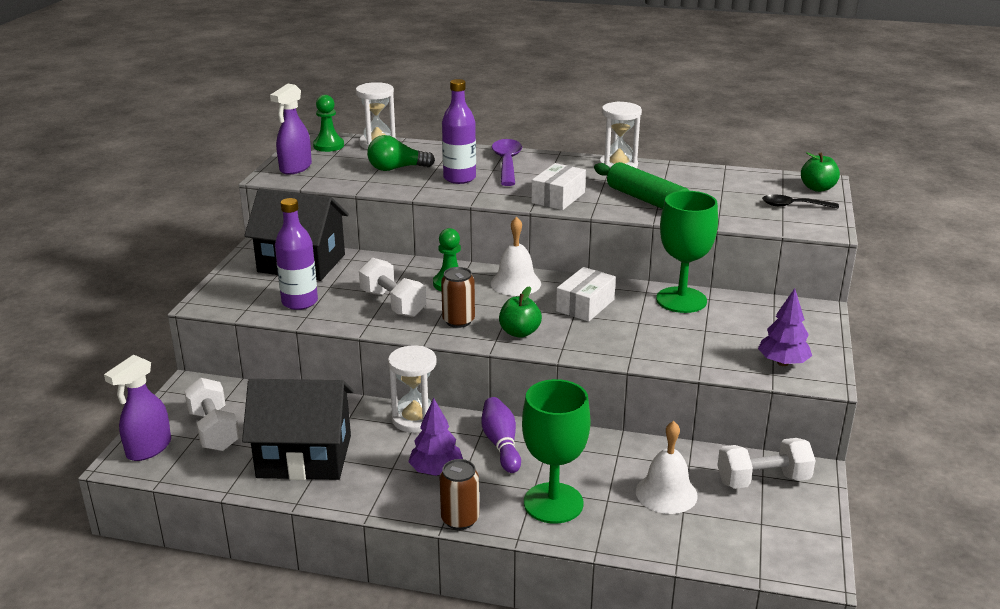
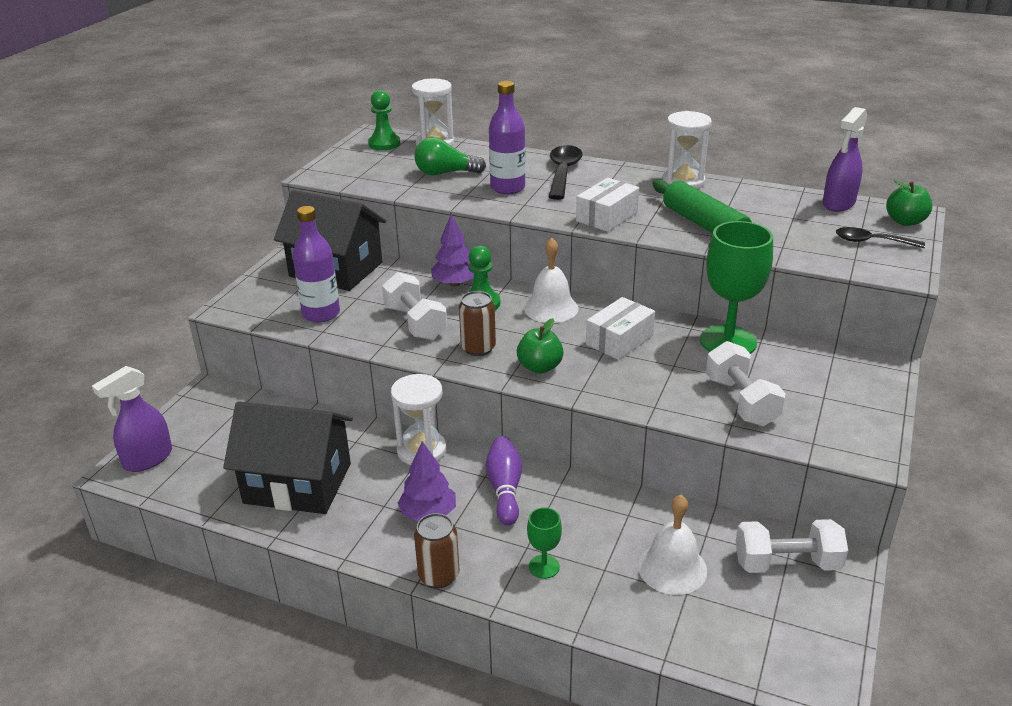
camera: 10 degrees right, 5 degrees up
(214, 430) = (217, 444): white dumbbell -> white dumbbell (741, 401)
(295, 168) = (343, 167): purple spray bottle -> purple spray bottle (838, 204)
(507, 163) = (563, 173): purple spoon -> black spoon
(553, 503) = (544, 566): green goblet -> green goblet, size x0.47
(783, 363) = (828, 429): purple tree -> purple tree (455, 283)

